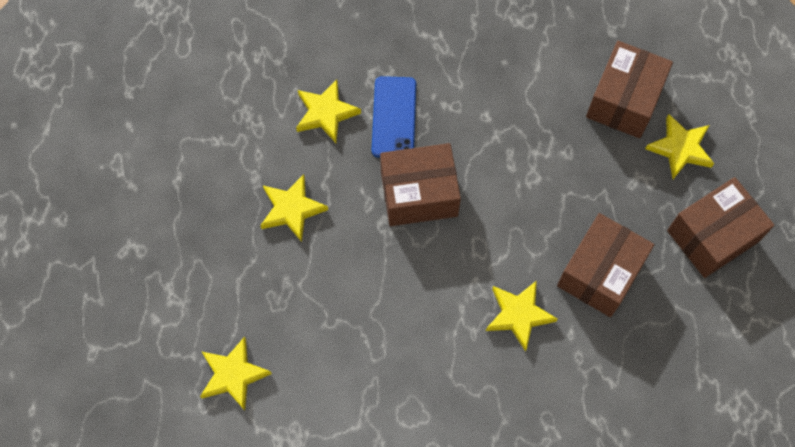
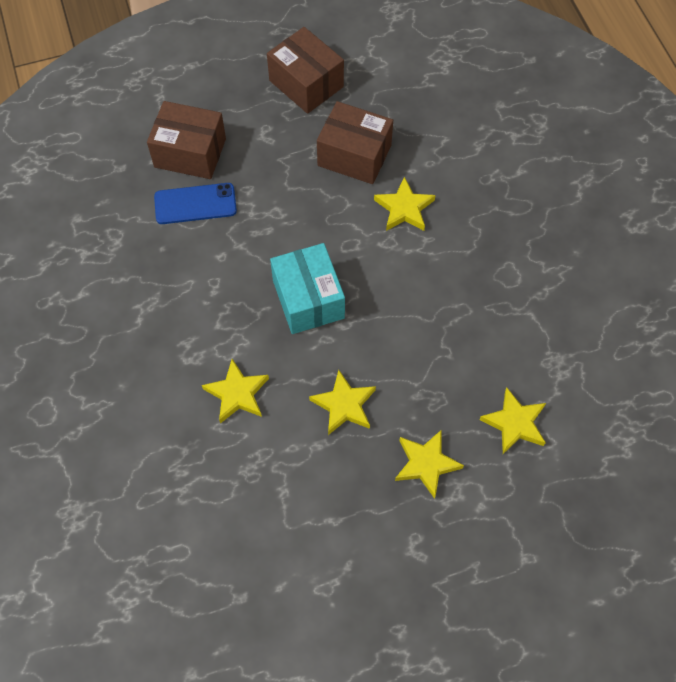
camera: 100 degrees left, 5 degrees down
(394, 117) = (233, 332): blue phone -> blue phone (195, 204)
(419, 194) = (308, 299): brown box -> turquoise box
(680, 148) = (231, 110): yellow star -> yellow star (426, 464)

